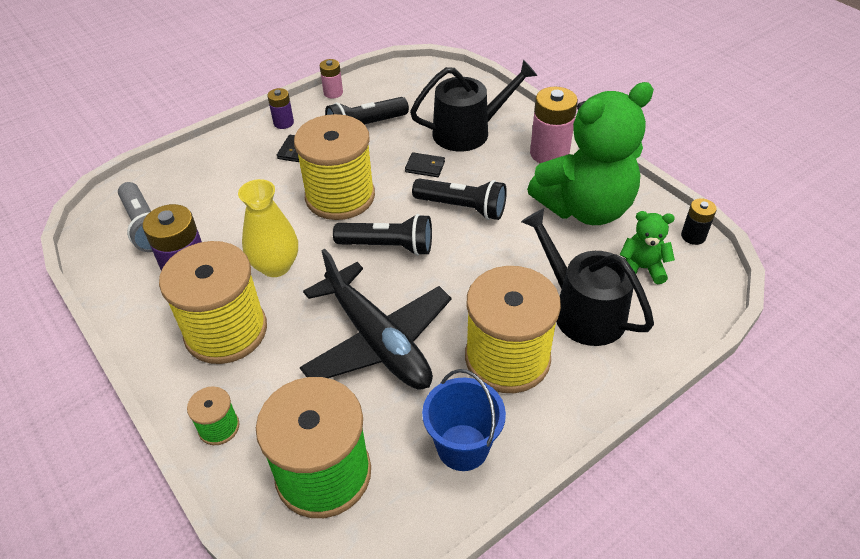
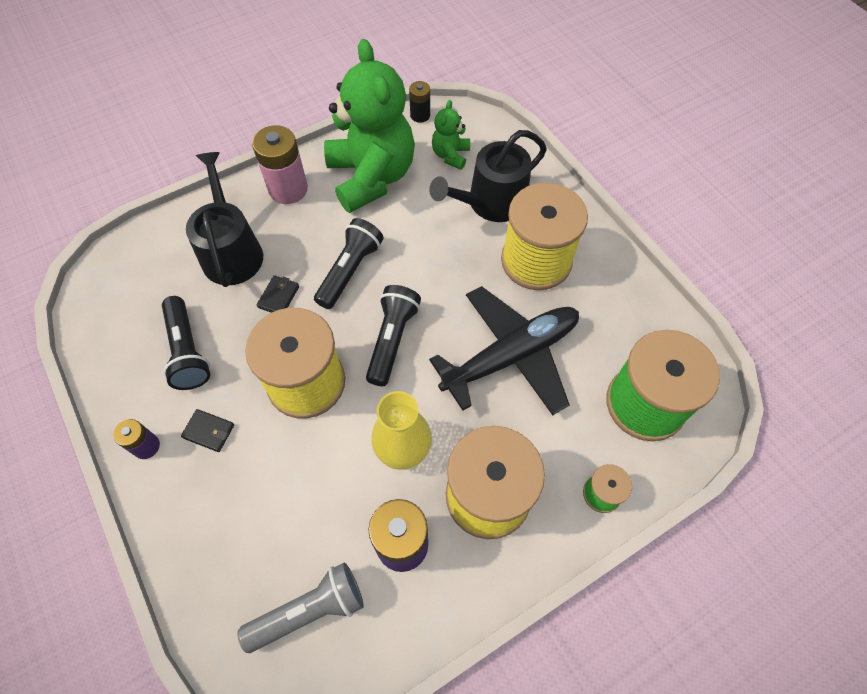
camera: 85 degrees left, 15 degrees up
(333, 93) = (102, 385): pink battery -> none
(462, 447) = (619, 302): blue bucket -> none

